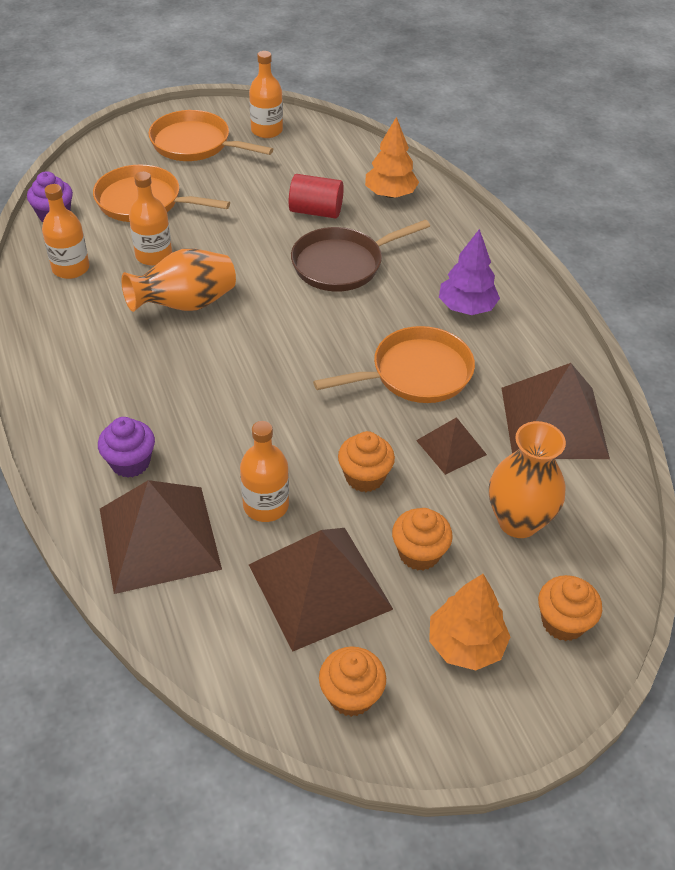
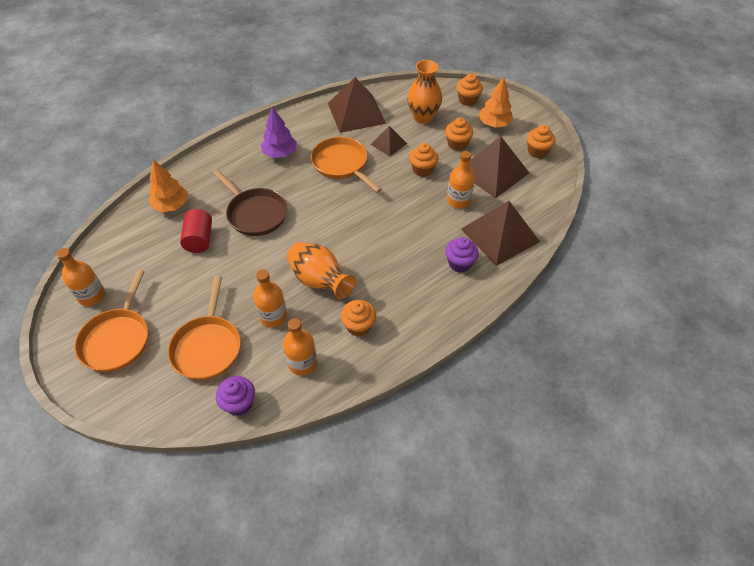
camera: 105 degrees left, 5 degrees up
(90, 326) = (358, 326): none -> orange cupcake

